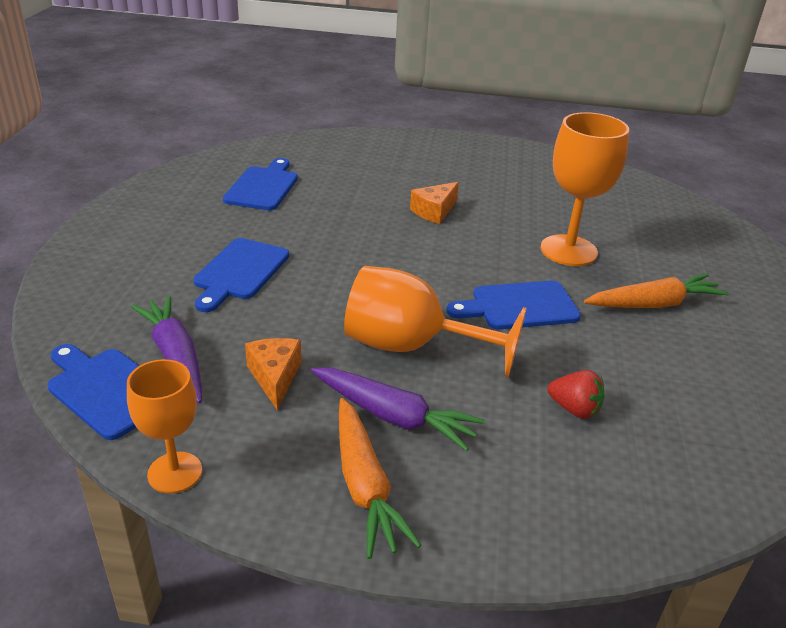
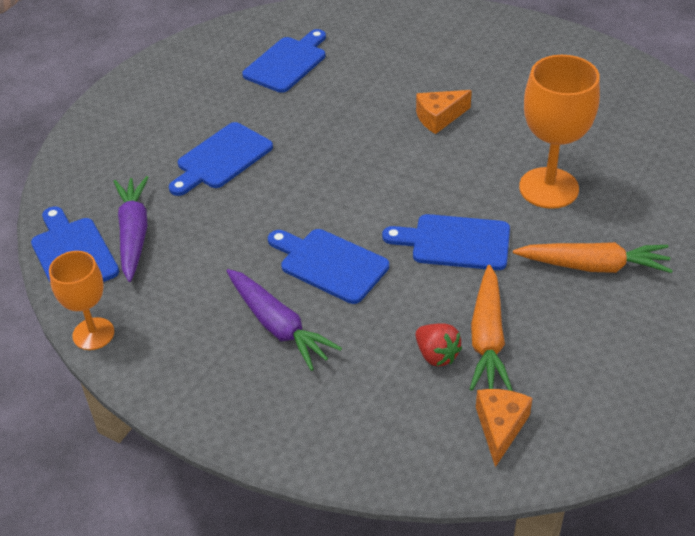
camera: 25 degrees right, 10 degrees up
(275, 377) = (202, 269): orange cheese -> orange cheese (500, 427)
(365, 486) = (224, 379): orange carrot -> orange carrot (487, 338)
(411, 346) = (329, 264): orange goblet -> blue cutting board

